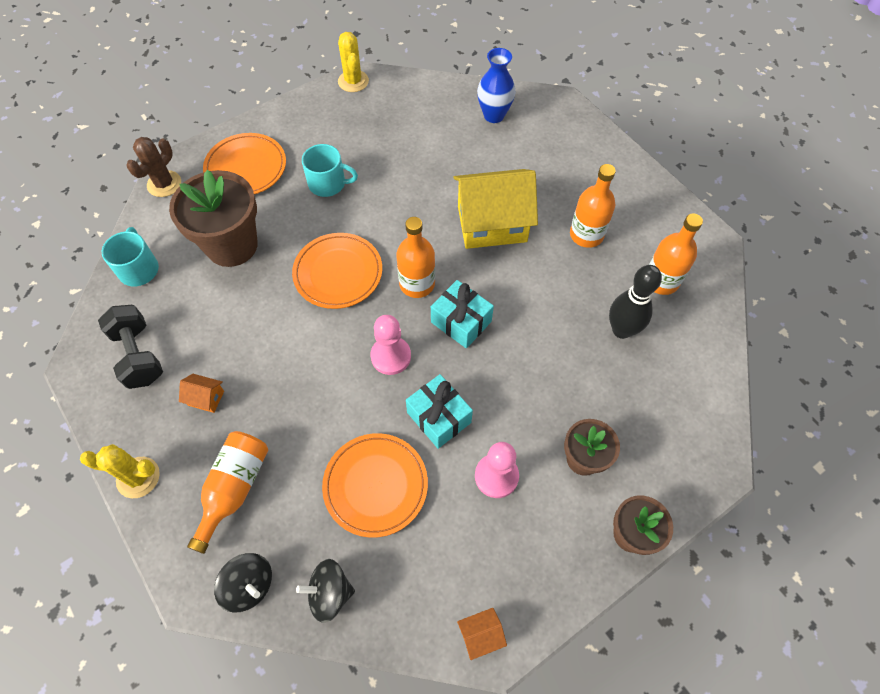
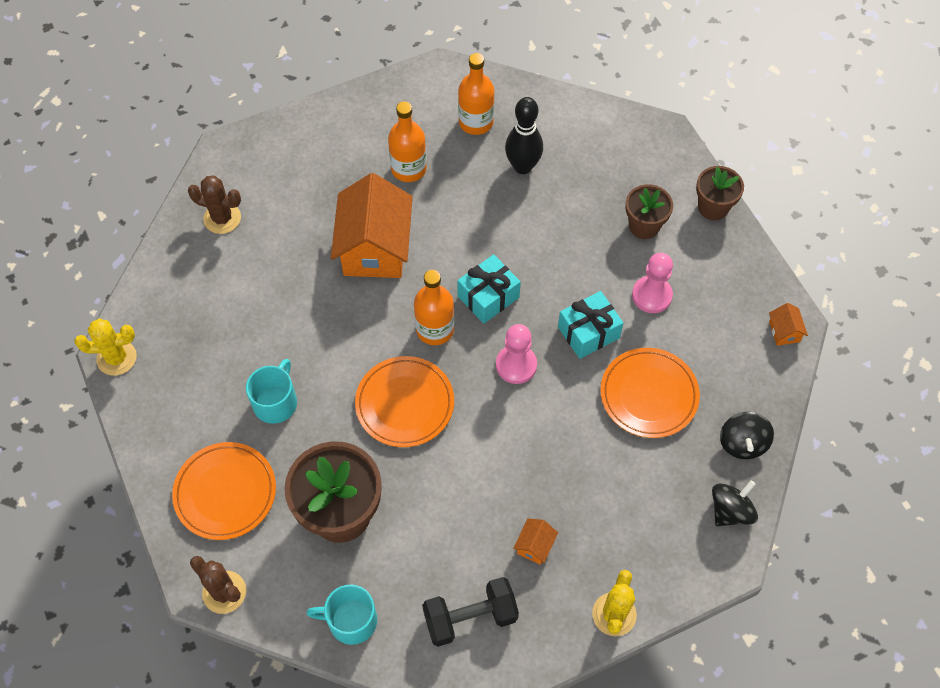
camera: 80 degrees left, 0 degrees up
(234, 488) = (637, 521): orange bottle -> none
(492, 224) = (375, 248): yellow house -> orange house
(494, 115) = (222, 218): blue vase -> brown cactus

